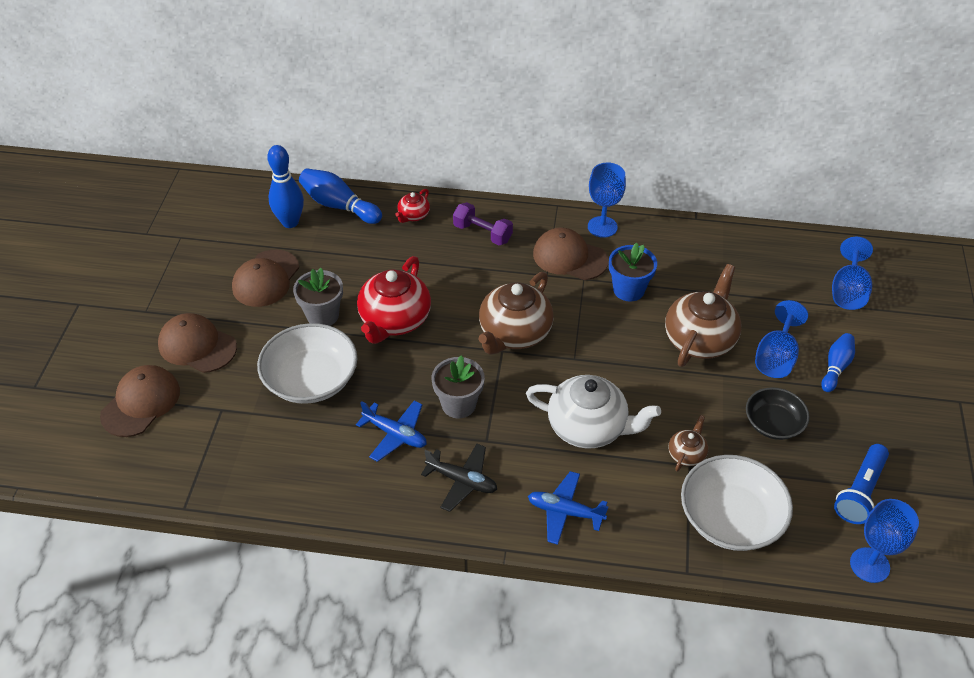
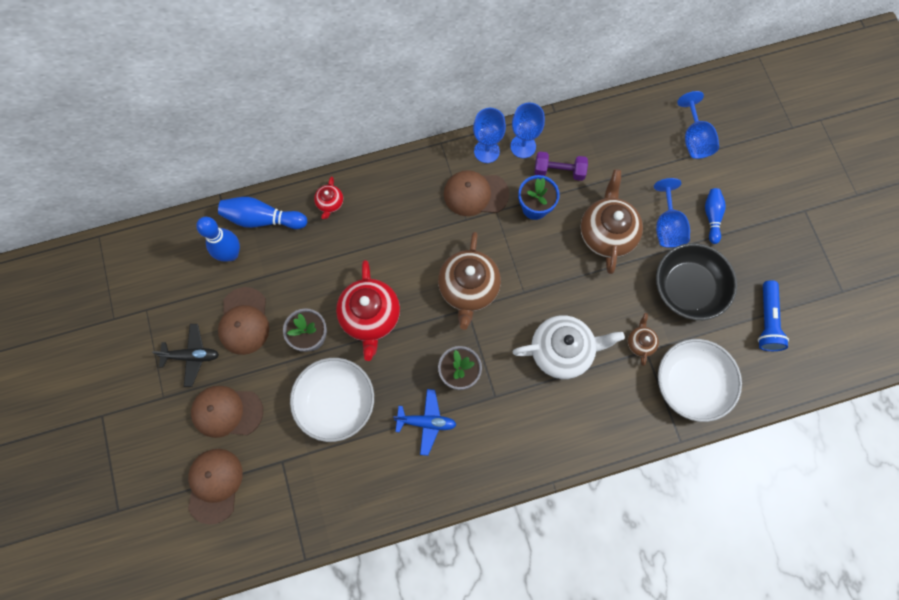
camera: 25 degrees left, 25 degrees up
(462, 481) = (495, 440): black plane -> black plane (191, 356)
(482, 233) = (395, 198): purple dumbbell -> purple dumbbell (559, 171)
(565, 512) = (579, 431): blue plane -> none
(773, 423) = (688, 288): black bowl -> black bowl, size x1.63
(869, 565) = (793, 379): blue goblet -> blue goblet (523, 146)

